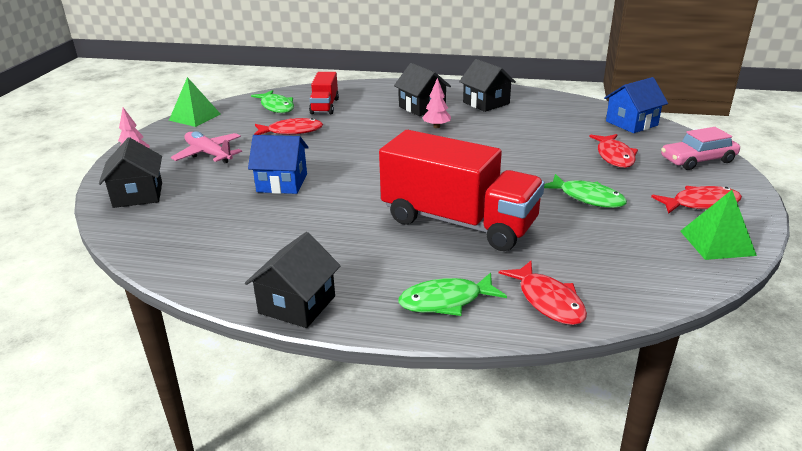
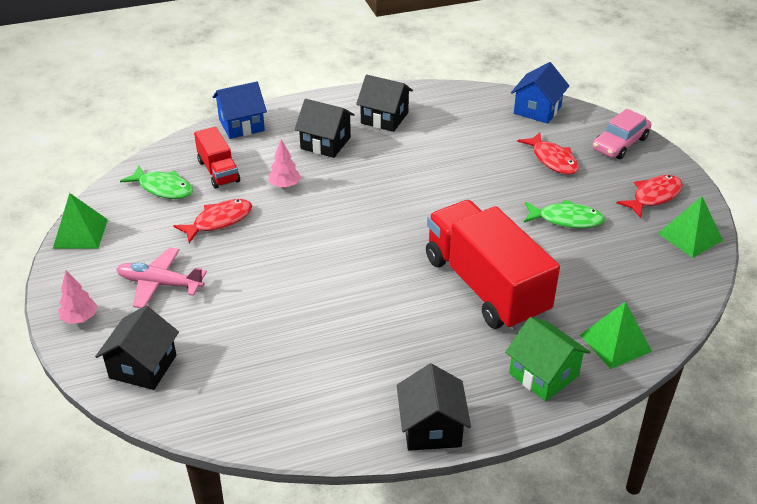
camera: 30 degrees left, 10 degrees up
(138, 195) = (143, 366): black house -> black house turned 60 degrees clockwise
(282, 183) = (280, 296): blue house -> blue house (241, 125)
(436, 126) = (364, 168): pink tree -> pink tree (285, 185)
(446, 301) = (543, 374): green fish -> green house
(459, 222) = (485, 286): red truck -> red truck turned 120 degrees counterclockwise
(548, 301) = (615, 343): red fish -> green pyramid

